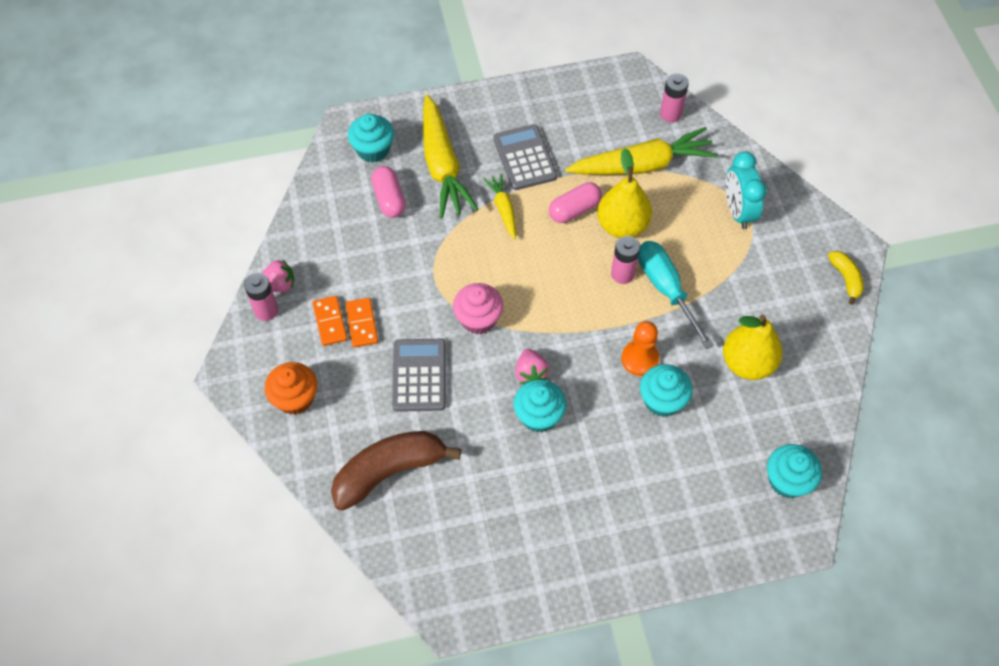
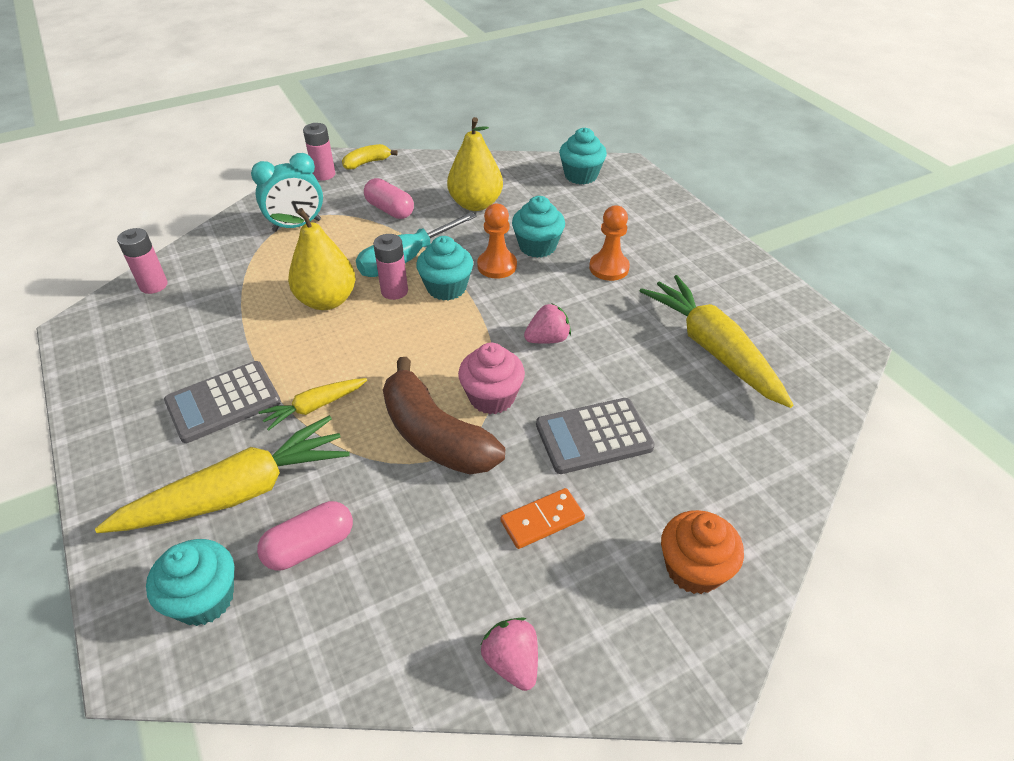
camera: 105 degrees left, 15 degrees down
(266, 310) = (566, 665): pink battery -> pink battery (324, 175)
(330, 322) = (554, 562): orange domino -> none
(389, 472) = (733, 434): brown banana -> brown banana (435, 436)
(539, 416) = (595, 324): turquoise cupcake -> turquoise cupcake (446, 288)
(574, 210) = (308, 342): pink capsule -> pink capsule (390, 210)
(614, 453) = (609, 268): none -> orange pawn
(642, 165) = (234, 297): yellow carrot -> yellow carrot (713, 349)

